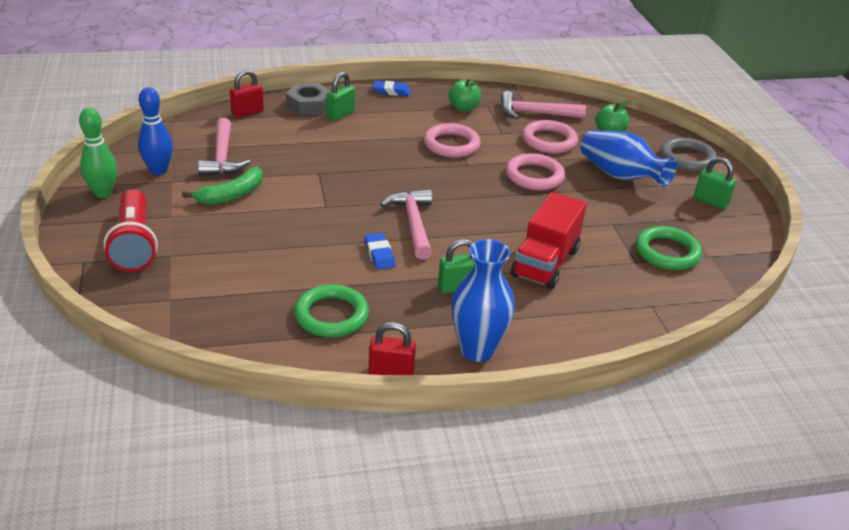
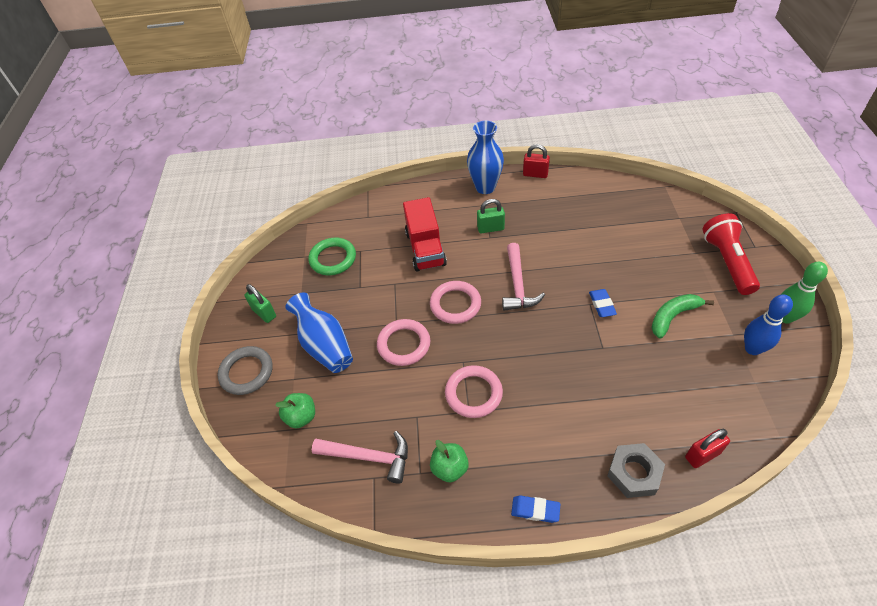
camera: 165 degrees left, 15 degrees up
(222, 157) = (700, 370): pink hammer -> none
(331, 315) = (572, 207): green ring -> none
(340, 114) = (594, 452): green padlock -> none
(379, 254) = (544, 255): blue eraser -> blue eraser (602, 305)
(545, 263) = (425, 249): red truck -> red truck turned 135 degrees clockwise
(549, 141) = (371, 401): pink ring -> pink ring (455, 304)

